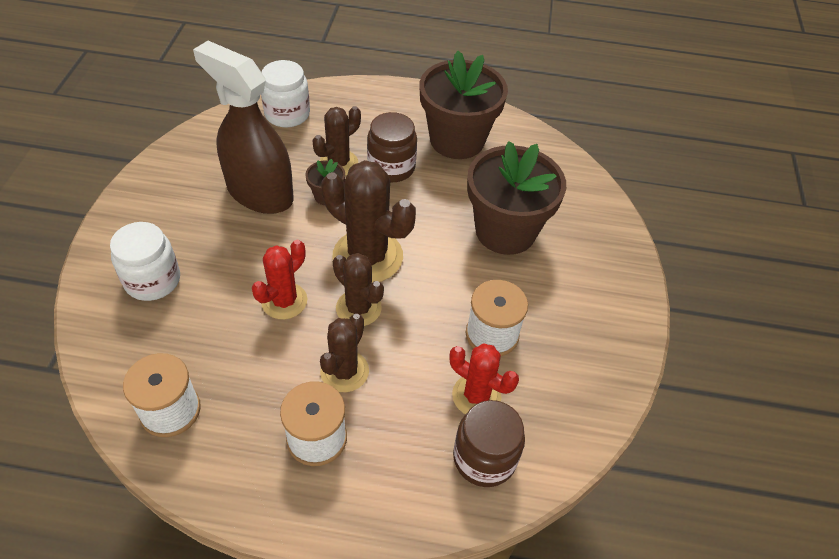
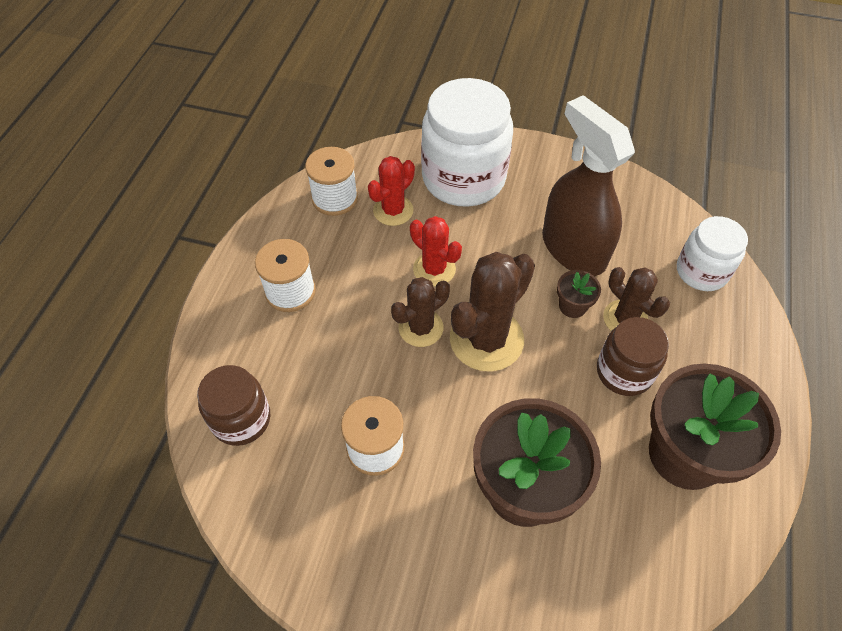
camera: 100 degrees right, 5 degrees up
(152, 280) = (463, 178): white jar -> white jar, size x1.75
(259, 193) = (573, 249): brown spray bottle -> brown spray bottle turned 75 degrees counterclockwise
(344, 371) = (351, 313): brown cactus -> none
(476, 396) = (306, 422): red cactus -> red cactus (393, 210)

